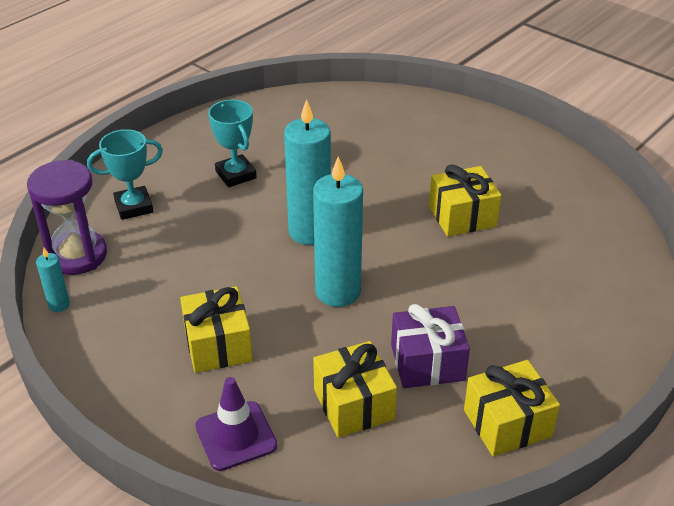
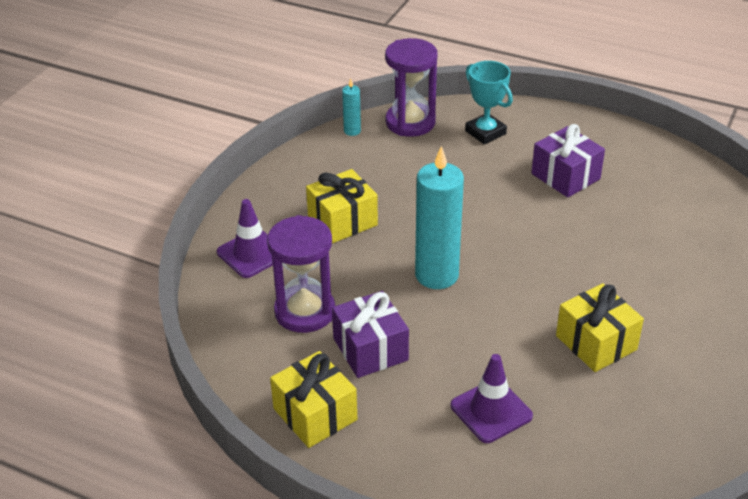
camera: 75 degrees right, 0 degrees up
(236, 175) = (565, 176): turquoise trophy -> purple gift
(309, 232) = (510, 240): turquoise candle -> none
(354, 404) = (305, 311): yellow gift -> purple hourglass
(528, 298) = (491, 411): none -> purple traffic cone

